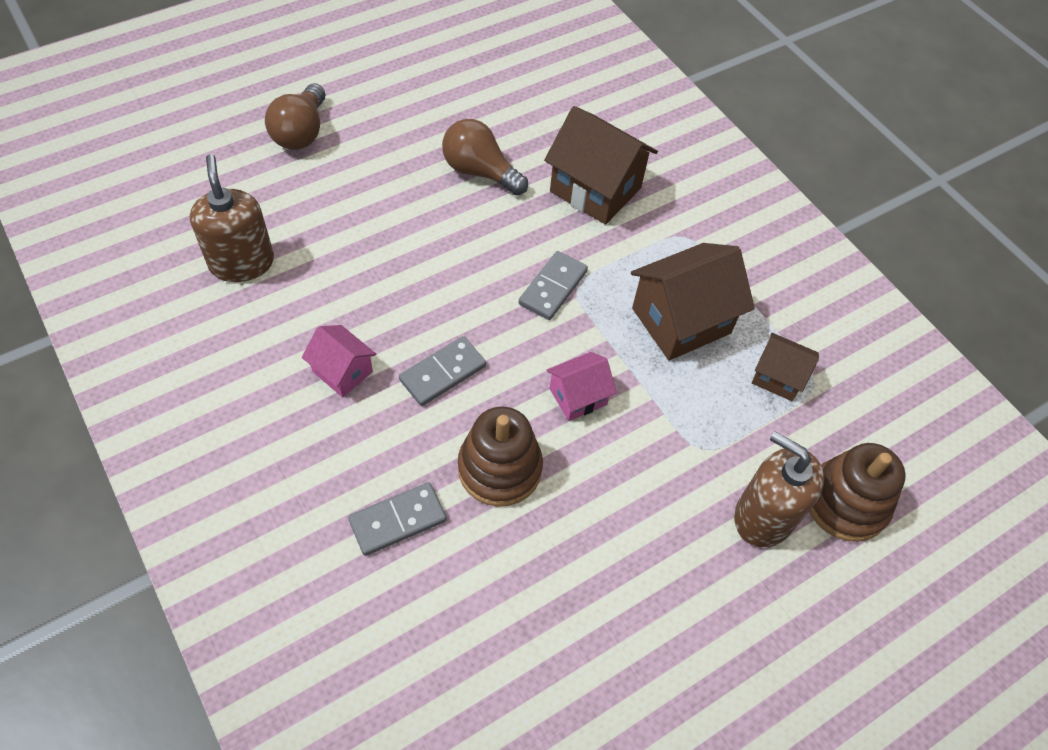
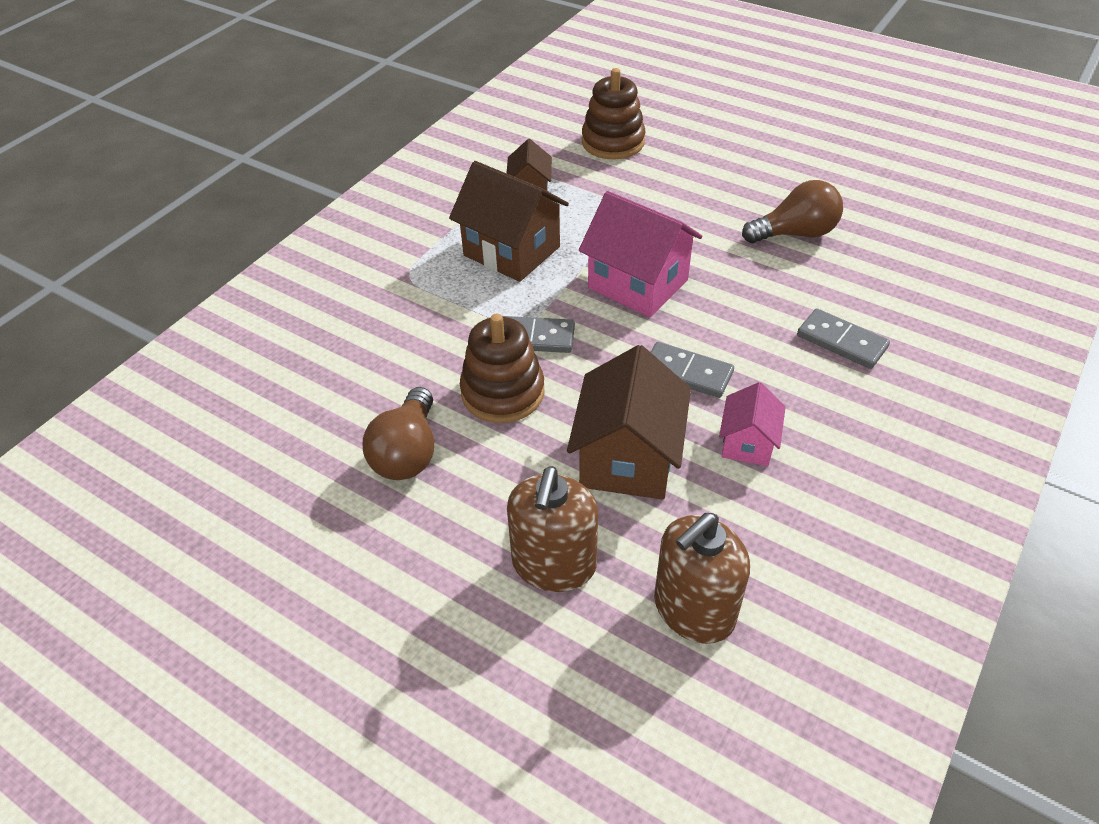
camera: 110 degrees left, 10 degrees down
(301, 132) = (440, 676): brown light bulb -> brown light bulb (795, 233)
(499, 468) = (742, 303): brown stacking toy -> brown stacking toy (503, 392)
(578, 396) = (637, 284): pink house -> pink house, size x1.80
(595, 189) = (381, 351): brown house -> brown house (627, 458)
(763, 516) = (656, 171): brown soap dispenser -> brown soap dispenser (554, 564)

